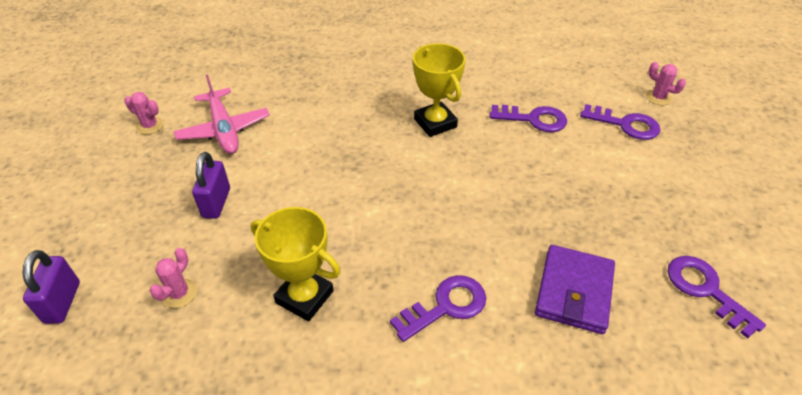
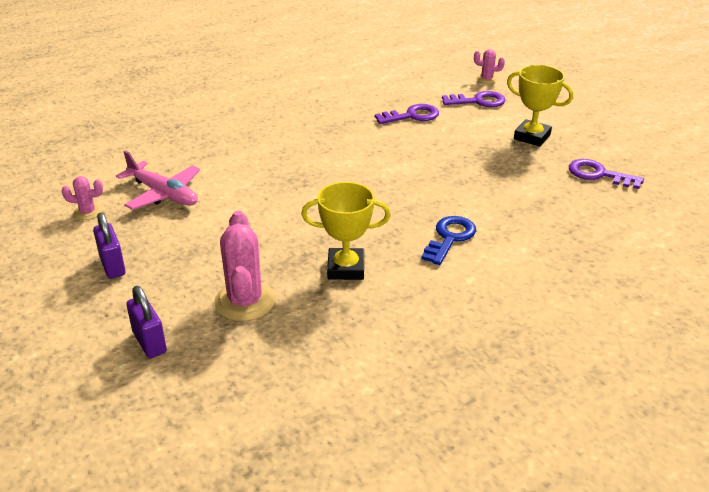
camera: 30 degrees left, 10 degrees down
(179, 293) = (245, 301): pink cactus -> pink cactus, size x1.94
(216, 203) = (212, 241): purple padlock -> purple padlock (112, 266)
(435, 123) = (340, 139): yellow trophy -> yellow trophy (532, 137)
(446, 306) = (450, 238): purple key -> blue key
(574, 291) = (523, 202): purple wallet -> none

